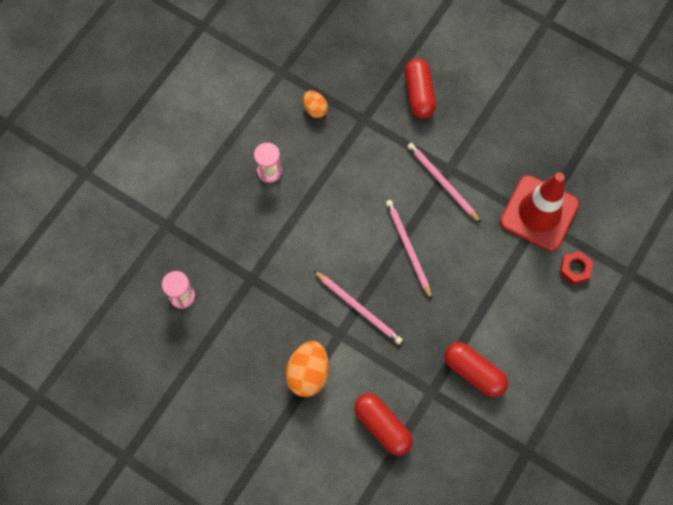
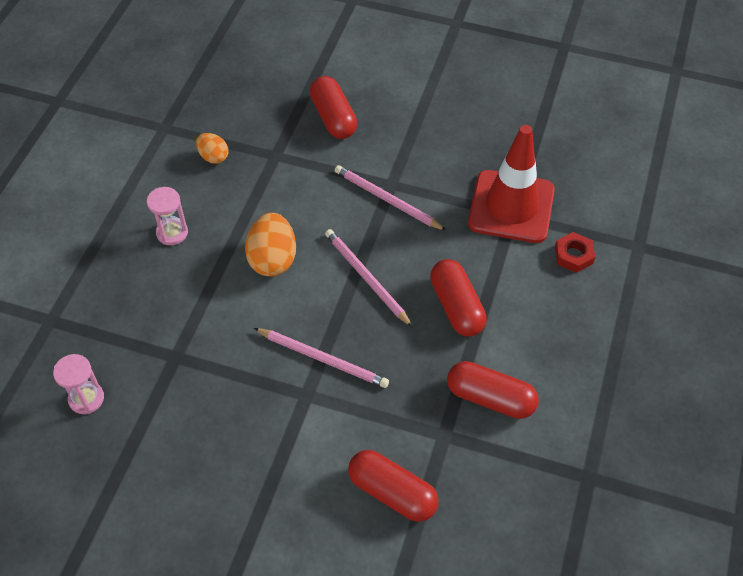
camera: 15 degrees left, 15 degrees down
(308, 373) = (276, 452): orange egg -> orange egg (273, 259)
(470, 290) = (456, 306): none -> red capsule

